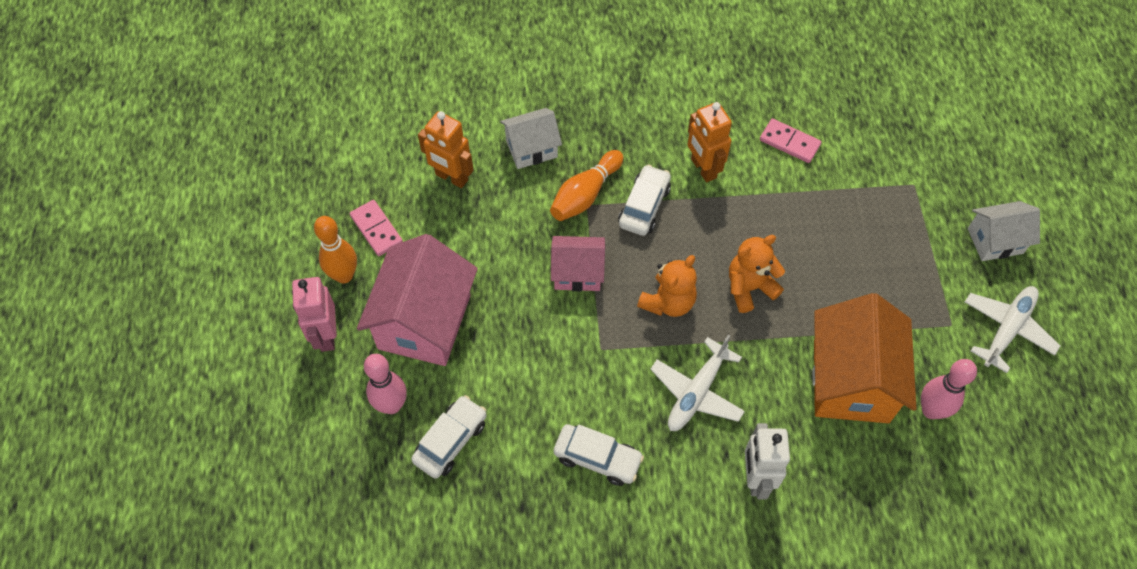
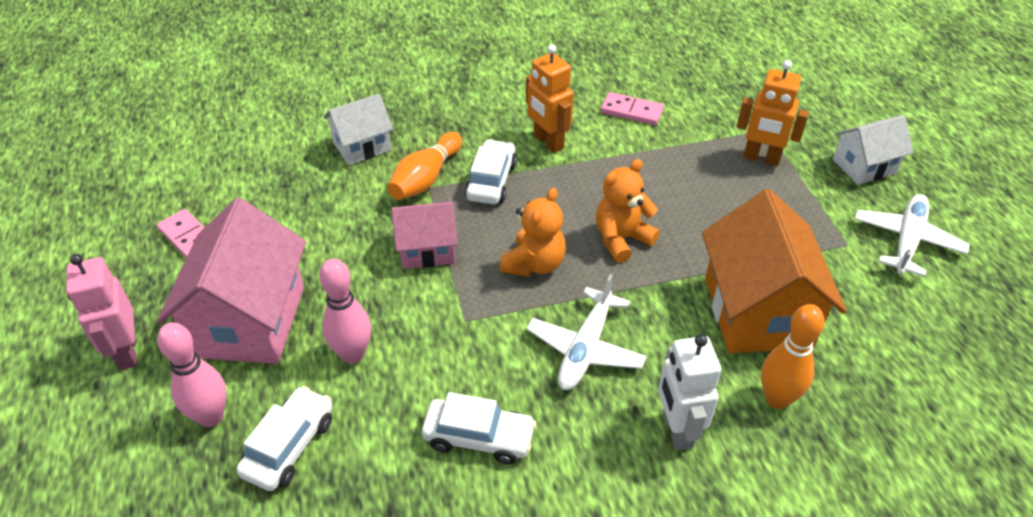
camera: 10 degrees left, 15 degrees down
(344, 275) = (150, 287): orange bowling pin -> orange bowling pin (777, 399)
(451, 177) = (275, 181): orange robot -> orange robot (761, 158)
(931, 410) = (855, 328): pink bowling pin -> pink bowling pin (353, 354)

